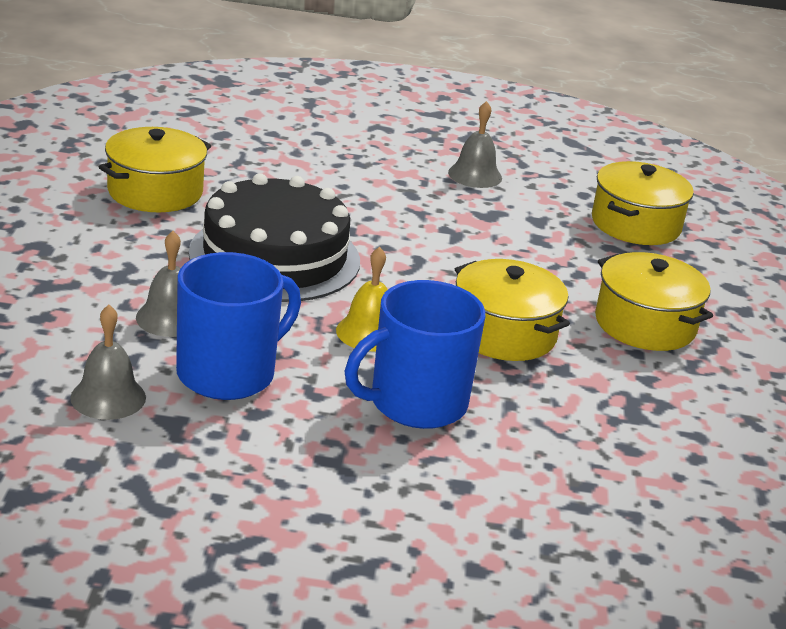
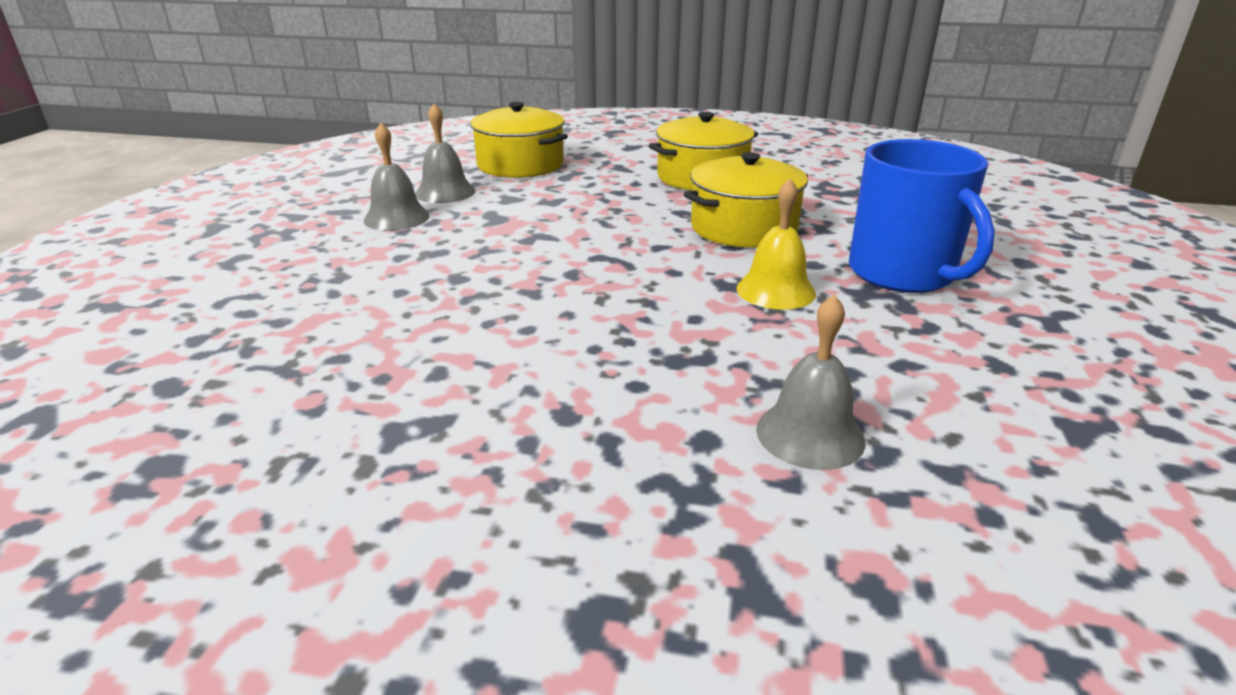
camera: 80 degrees left, 0 degrees up
(108, 397) = (1071, 491): grey bell -> grey bell (445, 192)
(155, 191) = (373, 458): yellow pot -> none
(228, 373) = (927, 384): blue mug -> none
(274, 256) = (605, 344): black cake -> none

